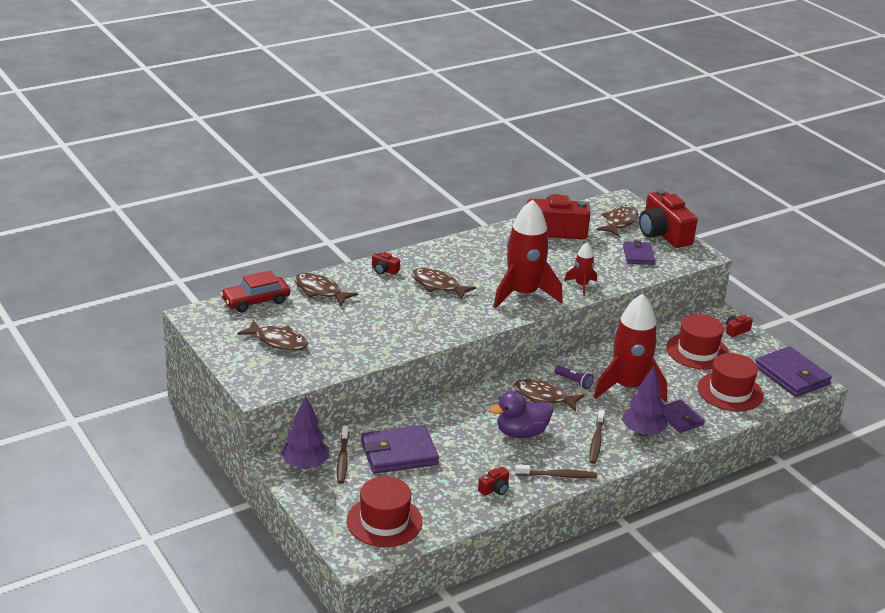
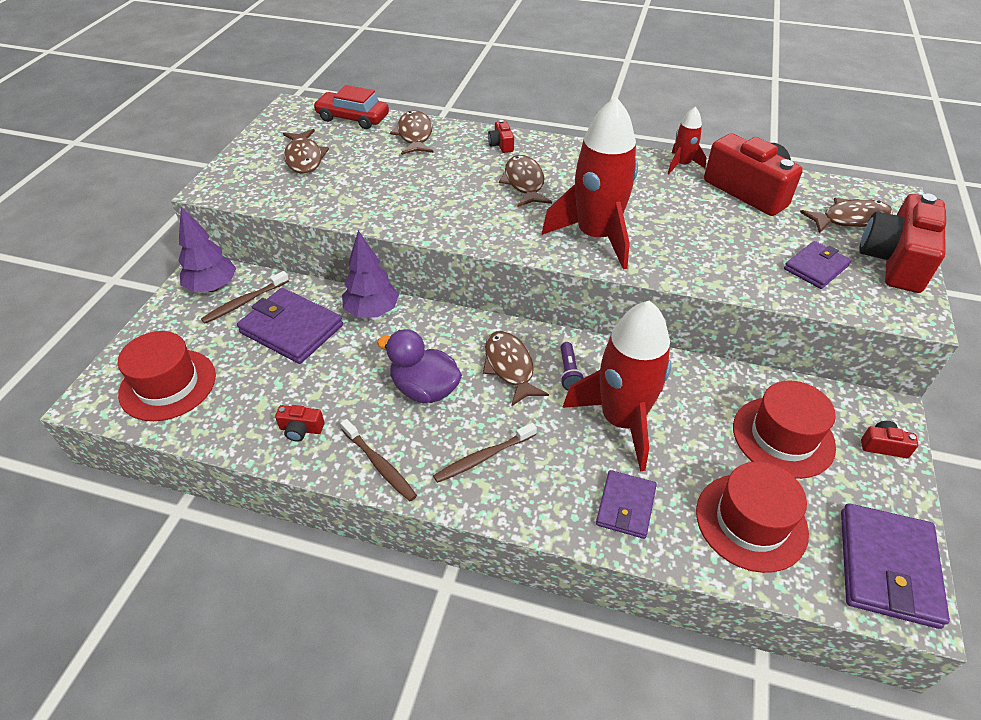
camera: 50 degrees right, 15 degrees up
(581, 285) = (681, 263): red rocket -> red rocket (681, 165)
(642, 432) = (552, 488): purple tree -> purple tree (372, 311)

